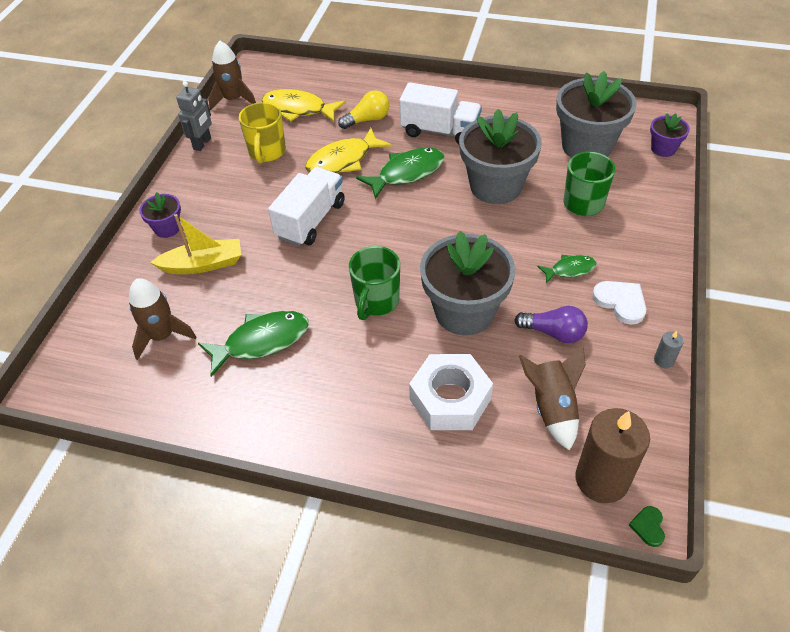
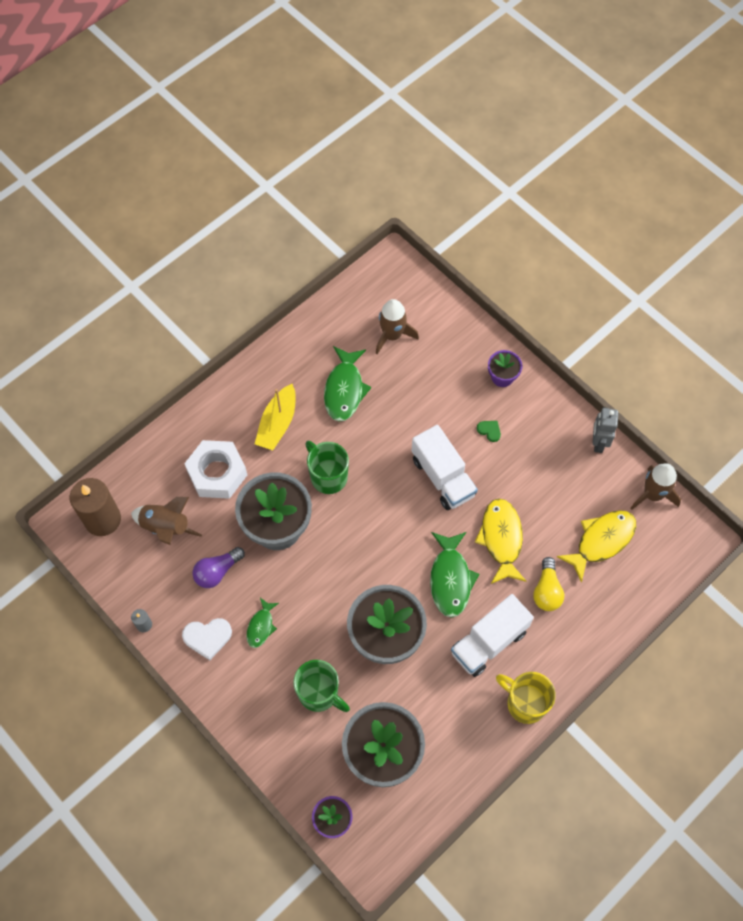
camera: 120 degrees right, 15 degrees up
(202, 143) = (598, 442): grey robot -> grey robot turned 45 degrees clockwise
(203, 264) = (445, 385): yellow boat -> yellow boat (277, 423)
(267, 152) = (552, 486): yellow mug -> yellow mug (525, 703)
(648, 526) = (59, 521): green heart -> green heart (489, 430)

